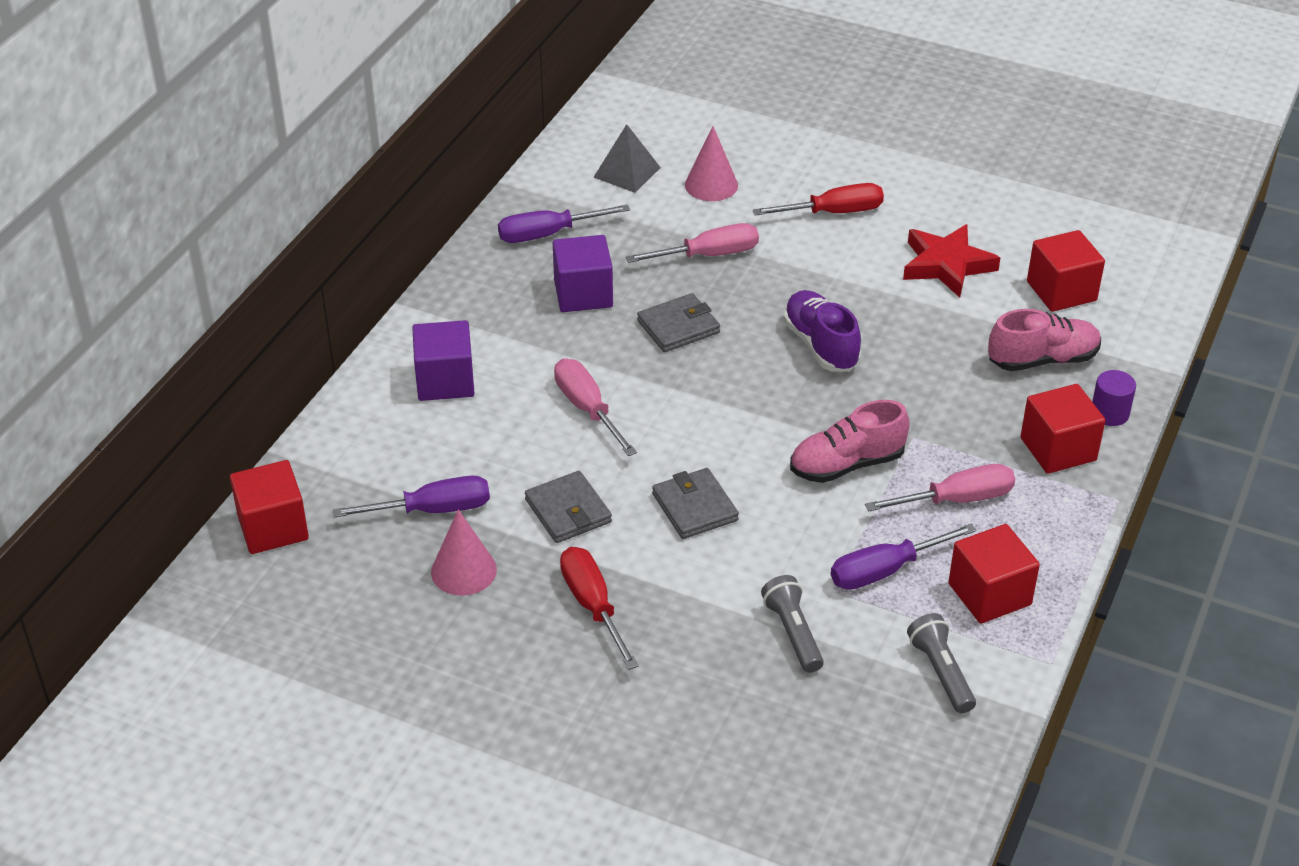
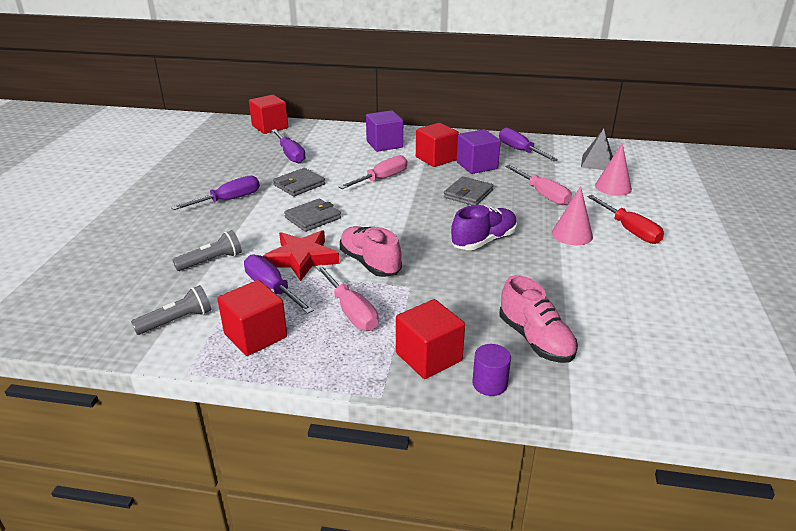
camera: 75 degrees right, 10 degrees down
(464, 570) = (249, 167): pink cone -> pink cone (572, 234)
(593, 606) = (228, 200): red screwdriver -> purple screwdriver
(678, 326) = (468, 194): grey wallet -> grey wallet turned 75 degrees clockwise
(946, 265) = (615, 282): red star -> red star (301, 259)
(1061, 291) = (634, 343): red cube -> red cube (436, 158)

